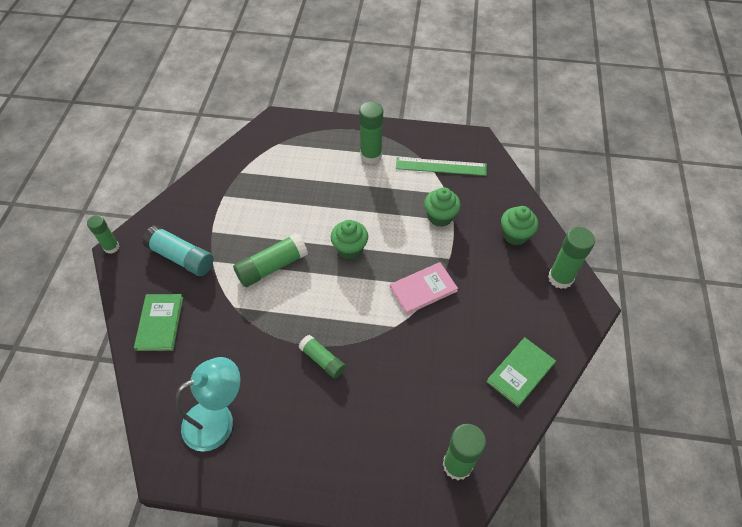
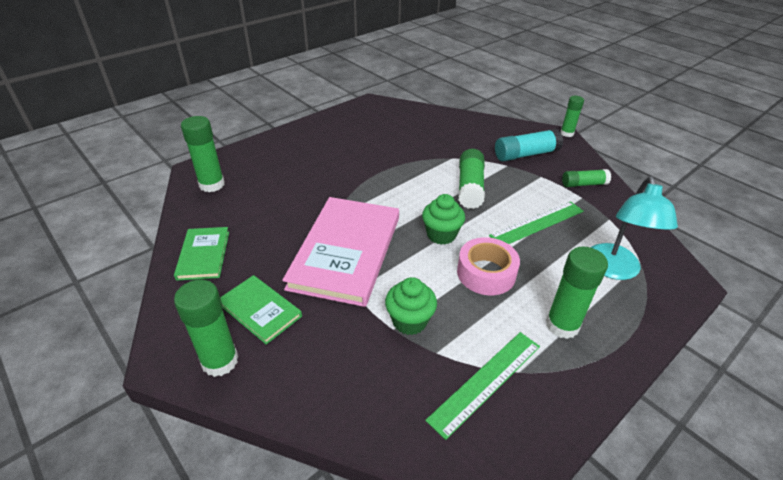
camera: 130 degrees right, 15 degrees down
(160, 323) = (473, 129): green book -> green book (260, 310)
(218, 420) = (376, 123): turquoise lamp -> turquoise lamp (614, 270)
(283, 205) = (537, 223): none -> green ruler
(322, 360) = (359, 172): green glue stick -> green glue stick (584, 184)
(363, 205) = (486, 273): none -> pink tape
(423, 289) = (346, 252): pink book -> pink book, size x1.95
(515, 235) = (312, 368): green cupcake -> none

